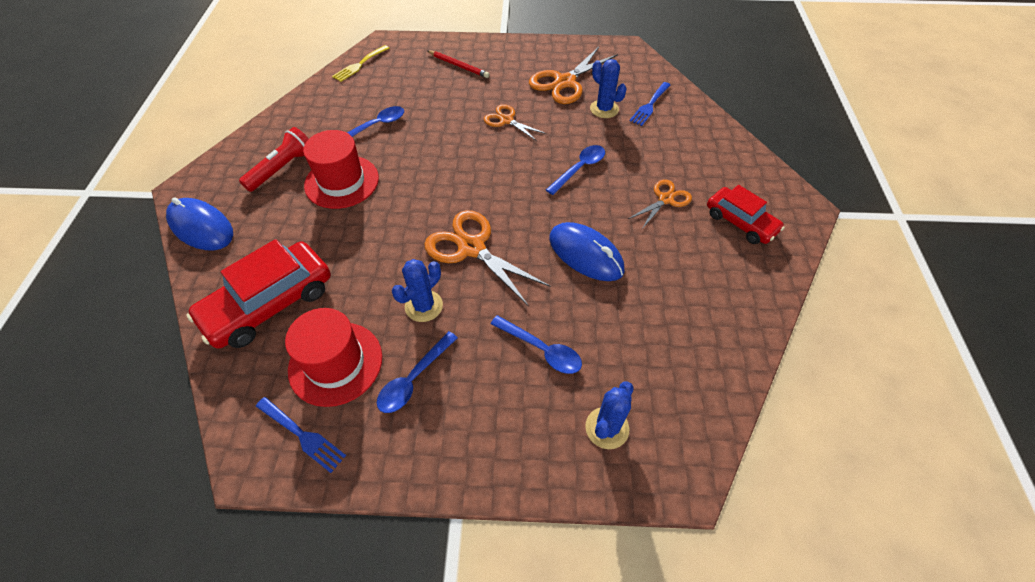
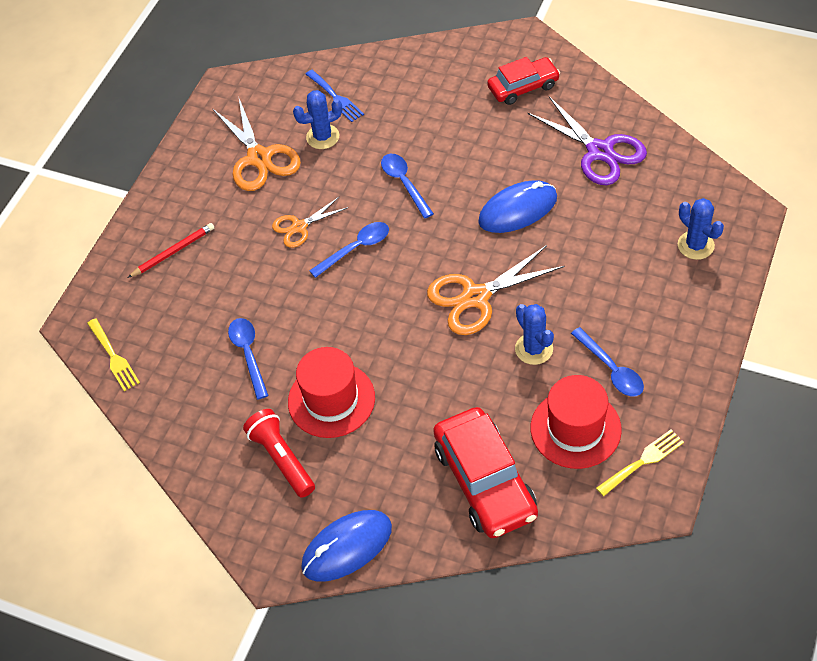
camera: 65 degrees left, 0 degrees up
(303, 435) = (643, 461): blue fork -> yellow fork
(542, 350) = (611, 269): blue spoon -> blue spoon (356, 248)
(665, 199) = (474, 130): orange scissors -> none
(693, 304) = (600, 152): none -> purple scissors

